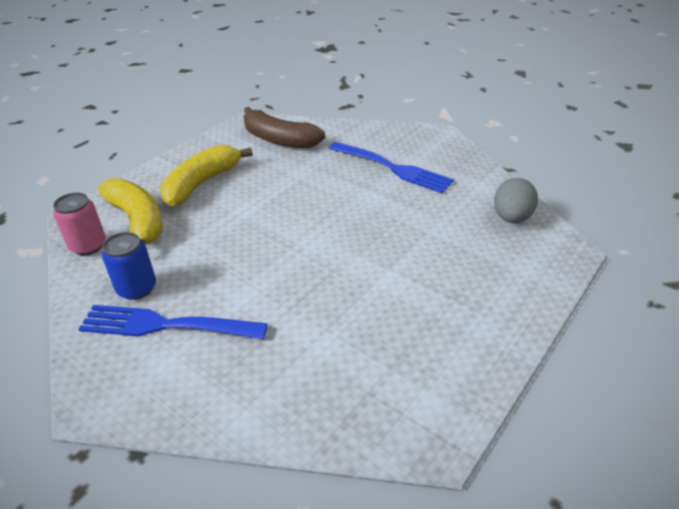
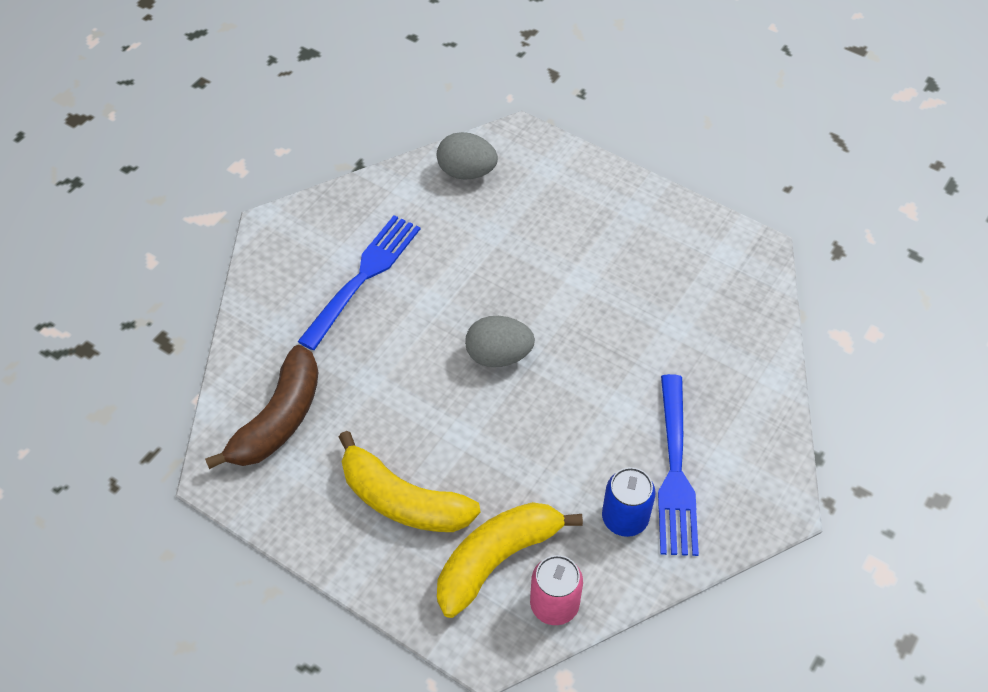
camera: 95 degrees left, 15 degrees up
(311, 228) = (498, 355): none -> grey egg

